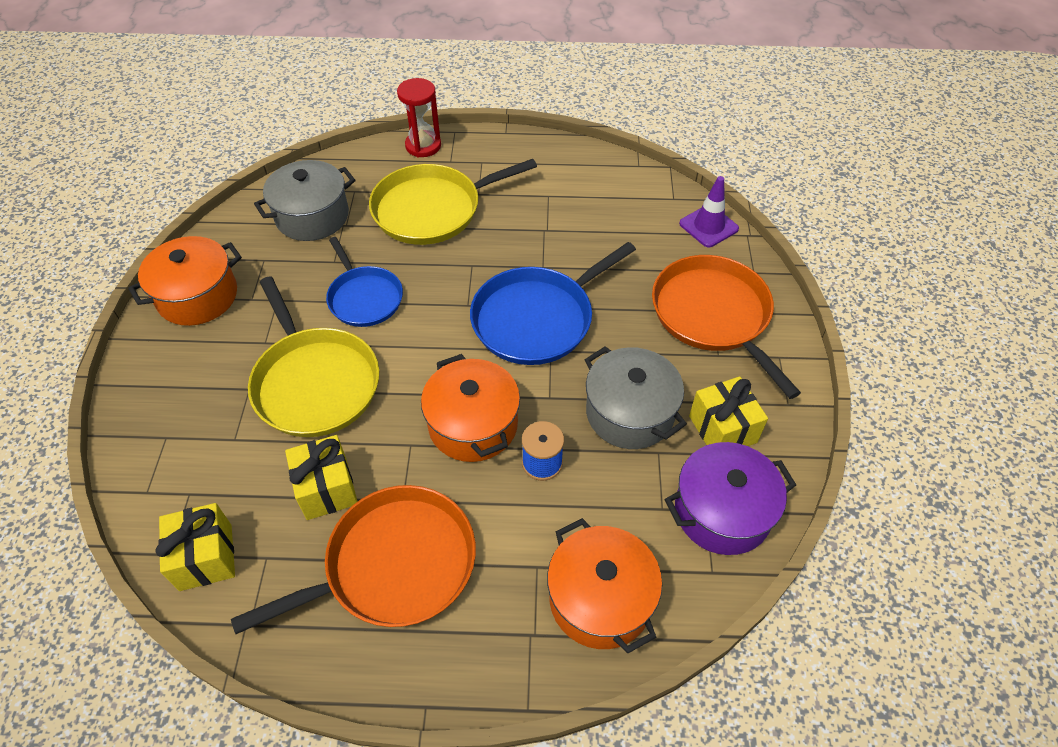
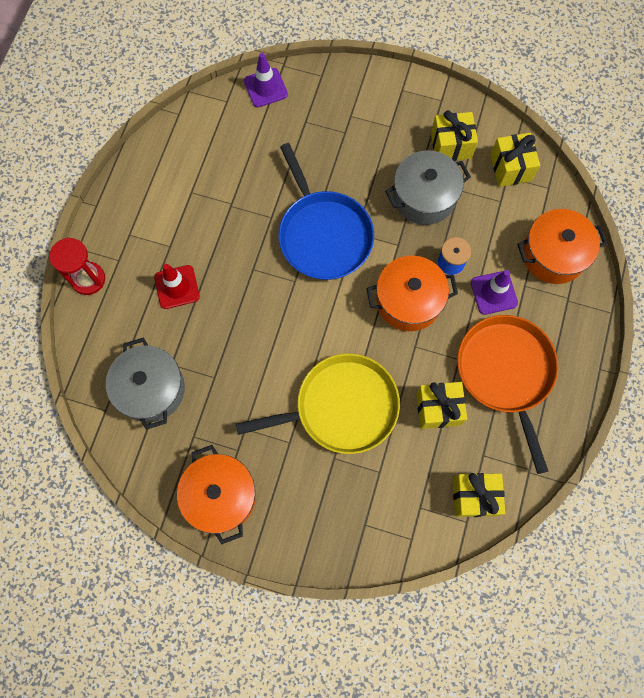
camera: 75 degrees left, 20 degrees up
(364, 298) = (263, 358): blue pan -> none
(432, 209) = (177, 287): yellow pan -> red traffic cone
(513, 526) = (493, 293): none -> purple traffic cone
(713, 315) = (354, 116): orange pan -> none
(722, 512) = (510, 168): purple pot -> yellow gift

